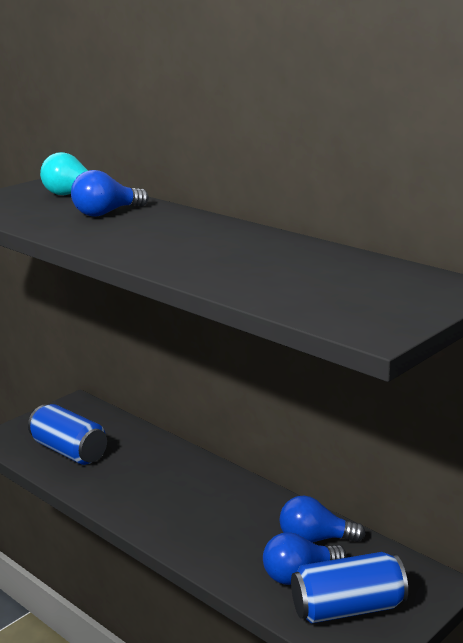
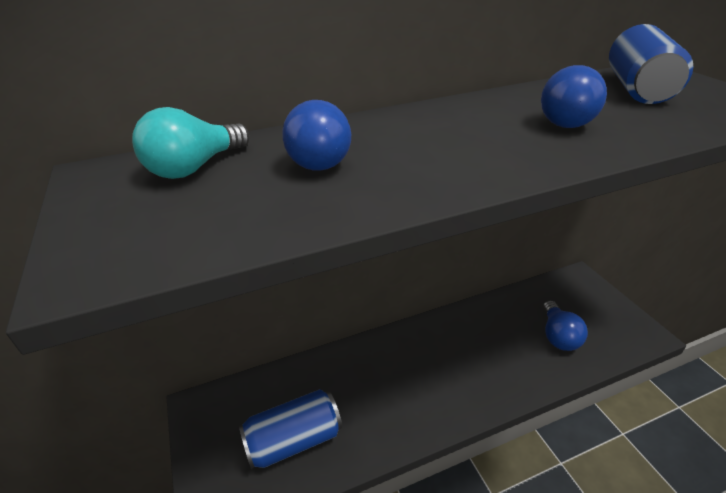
camera: 65 degrees left, 15 degrees up
(315, 539) = (517, 313): blue light bulb -> blue light bulb (567, 120)
(348, 609) = (600, 325): blue can -> blue can (637, 88)

